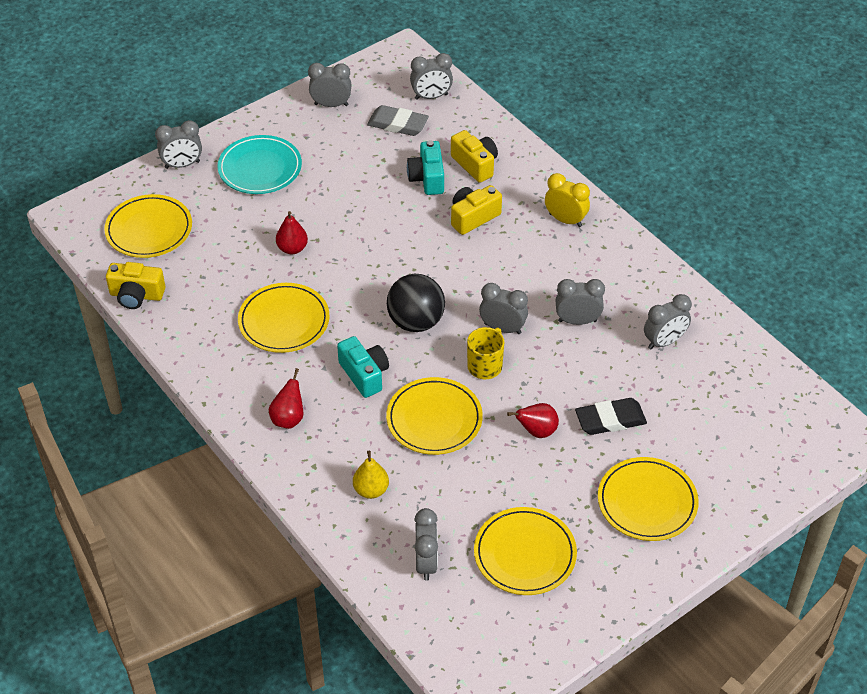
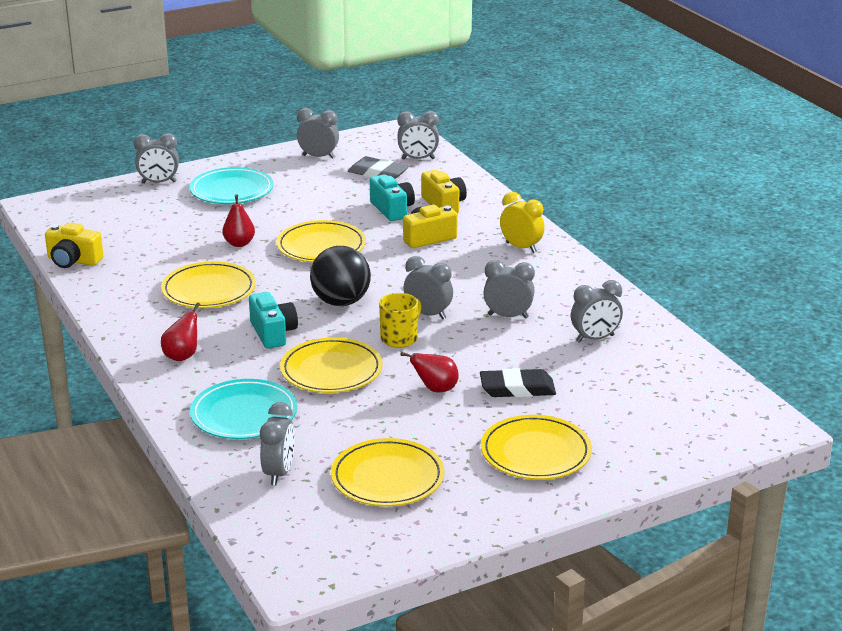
camera: 10 degrees right, 20 degrees down
(149, 229) = (107, 220): yellow plate -> yellow plate (321, 246)
(371, 490) = (244, 414): yellow pear -> turquoise plate
(427, 178) = (392, 209): turquoise camera -> turquoise camera turned 150 degrees clockwise

